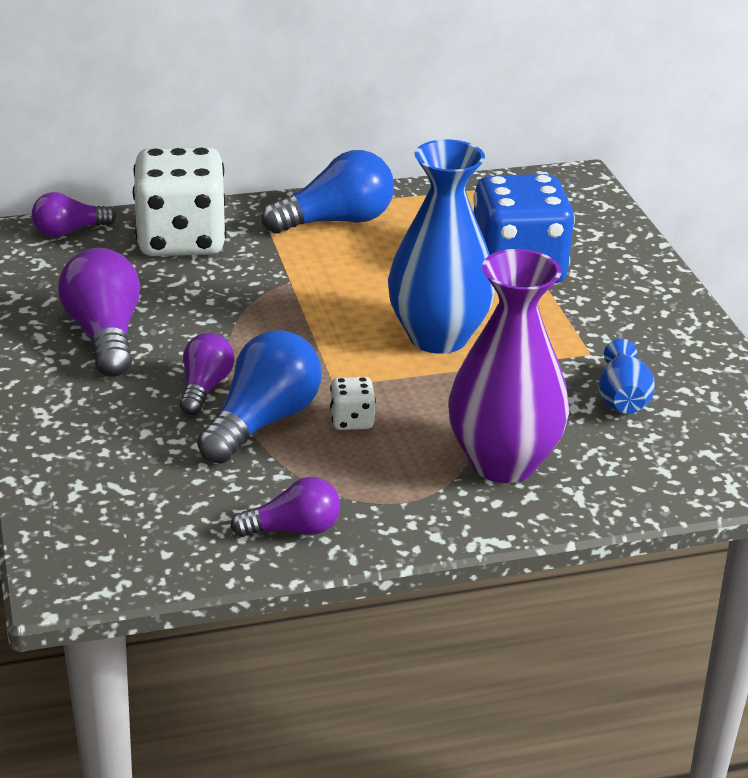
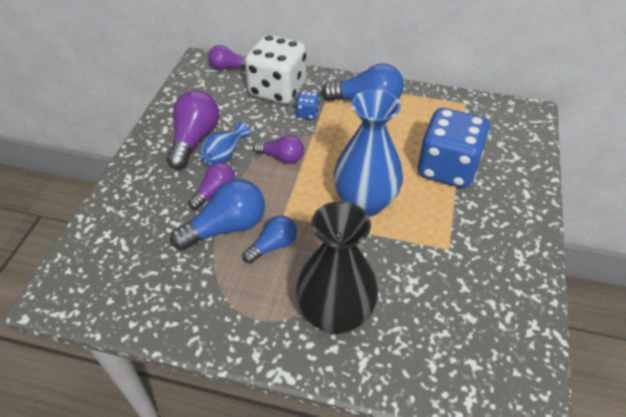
camera: 30 degrees right, 15 degrees up
(258, 258) = (307, 113): none -> blue dice
(293, 529) = (184, 313): purple light bulb -> purple light bulb (282, 157)
(352, 420) = (273, 246): white dice -> blue light bulb
(503, 463) = (335, 314): purple vase -> black vase
(622, 399) = (444, 294): blue vase -> blue vase (224, 154)

